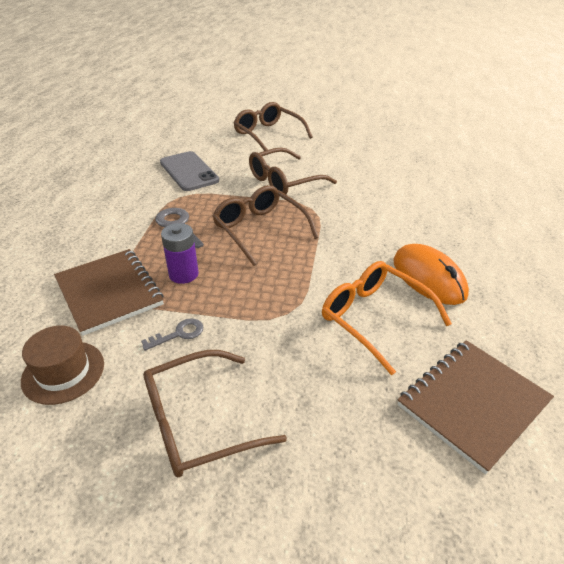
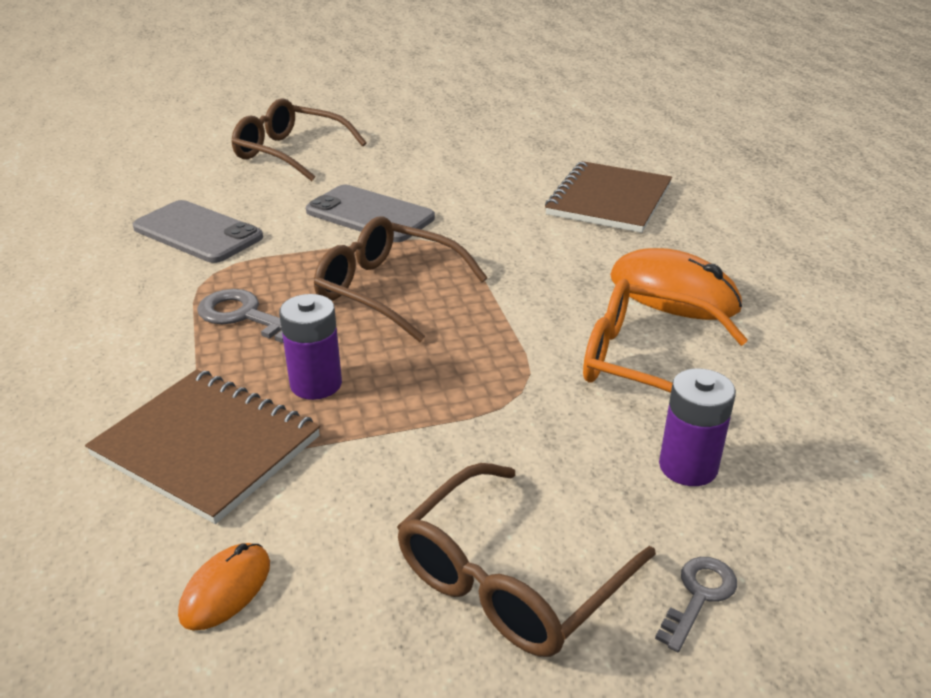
camera: 25 degrees left, 5 degrees down
(63, 372) = (226, 589): brown hat -> orange mouse
(179, 334) = (379, 470): grey key -> grey key (699, 596)
(283, 181) = (370, 214): brown glasses -> grey phone
(350, 394) = (688, 466): none -> purple battery
(472, 403) = (840, 426): brown notebook -> brown notebook (609, 200)

